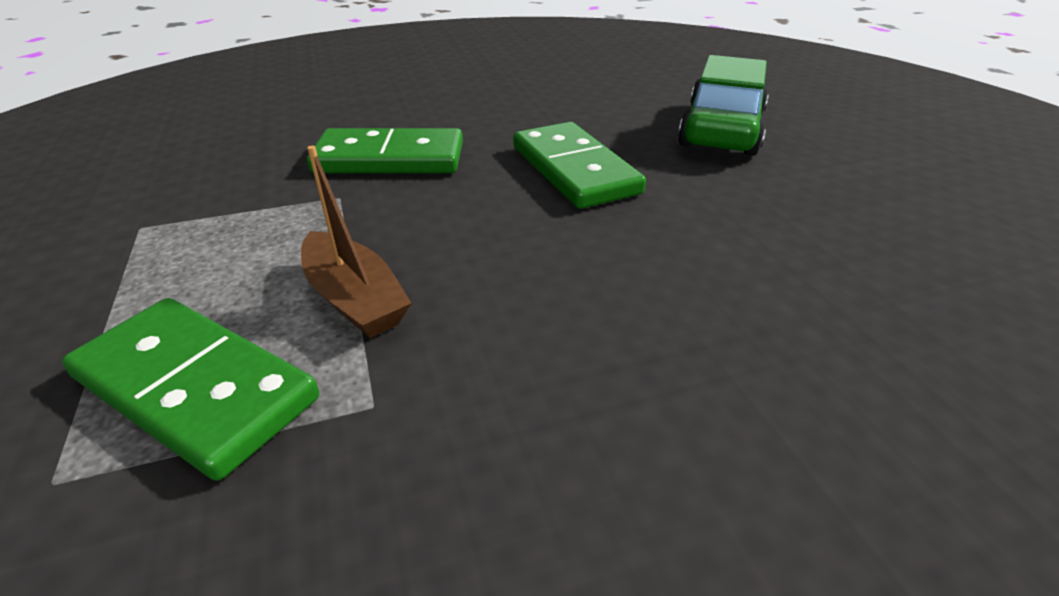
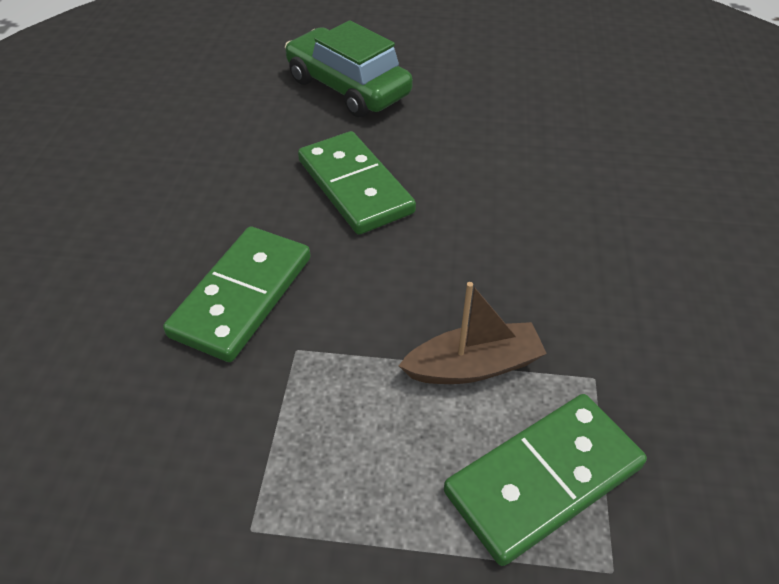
camera: 65 degrees left, 10 degrees up
(574, 170) = (355, 186): green domino -> green domino turned 60 degrees clockwise

